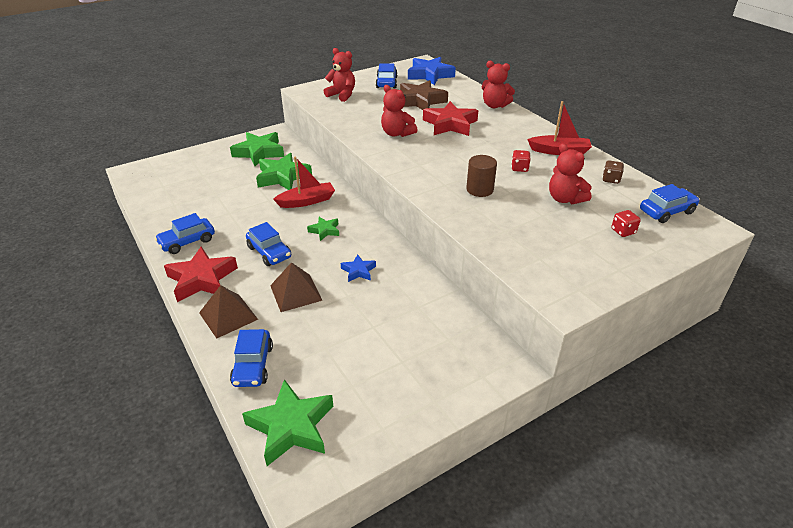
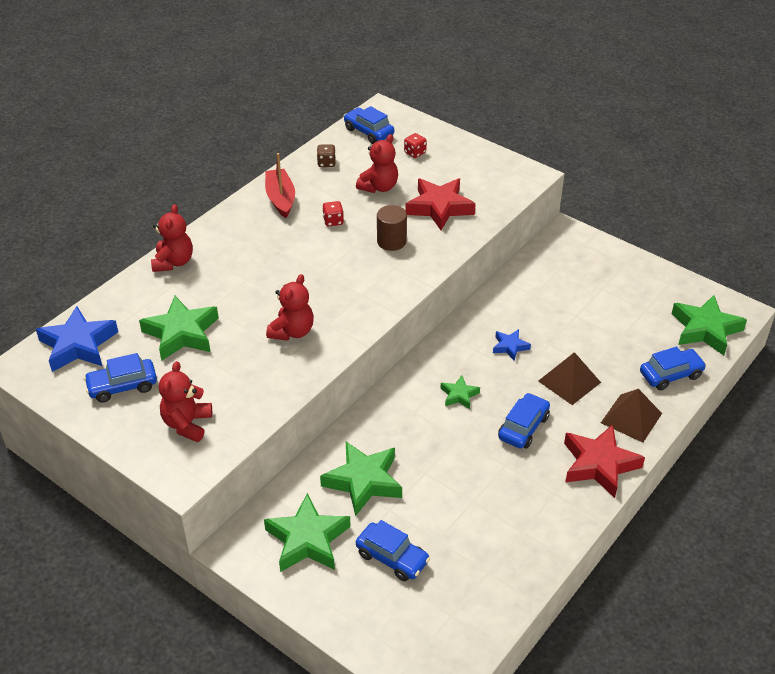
camera: 110 degrees left, 5 degrees up
(187, 242) = (550, 513): blue car -> blue car (392, 557)
(307, 201) = (409, 433): red boat -> none
(420, 101) = (181, 333): brown star -> green star
(450, 124) = (246, 290): red star -> red star (439, 207)

